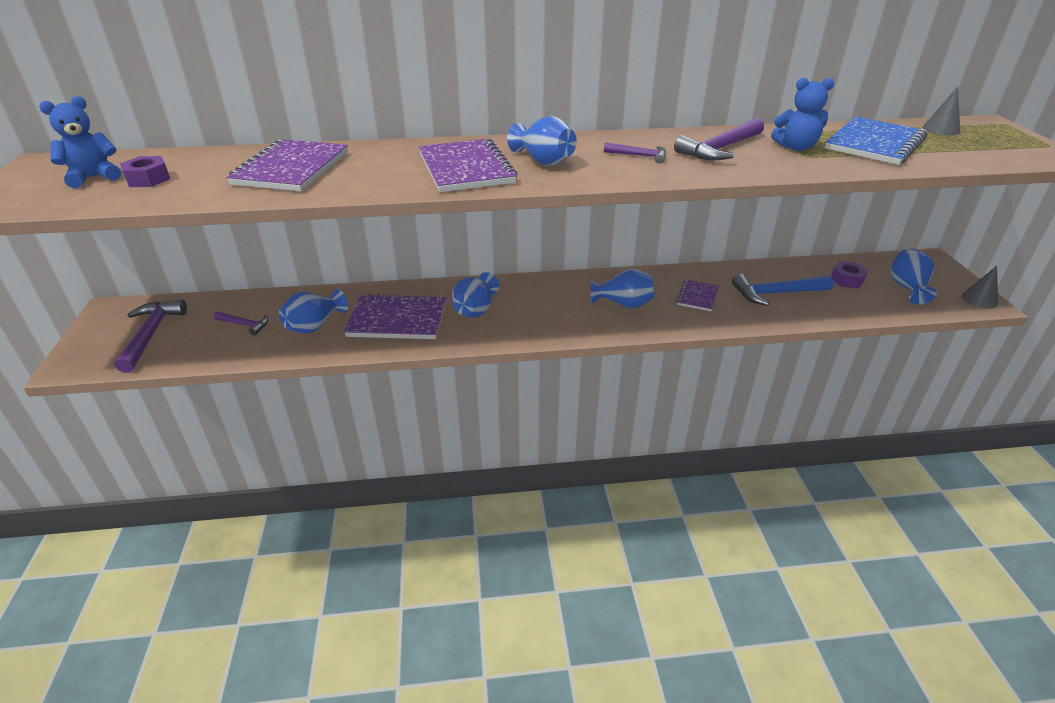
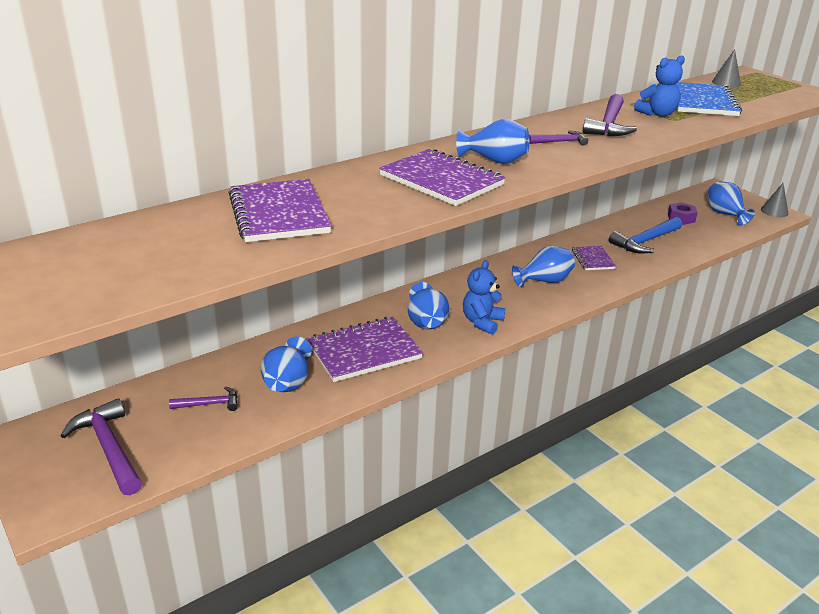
camera: 30 degrees left, 5 degrees down
(93, 177) = (70, 269): blue teddy bear -> blue teddy bear (482, 322)
(148, 179) = (141, 257): purple nut -> none

